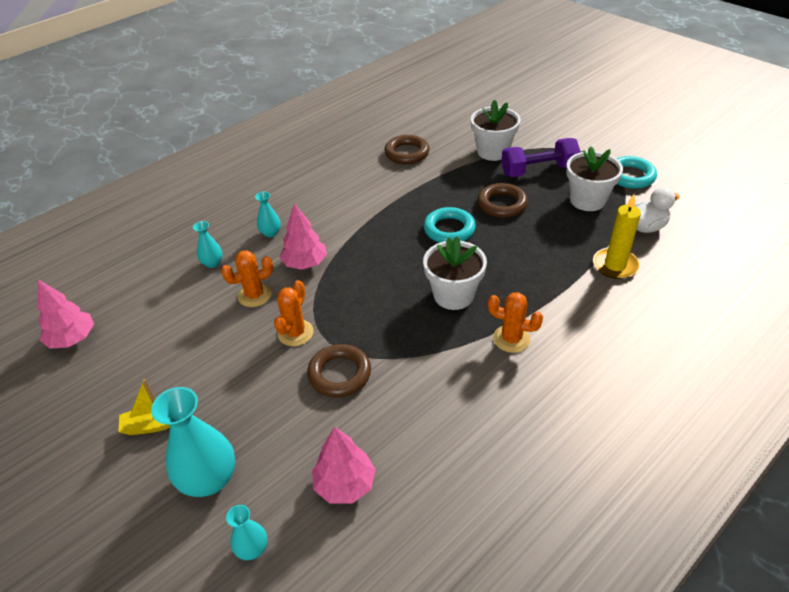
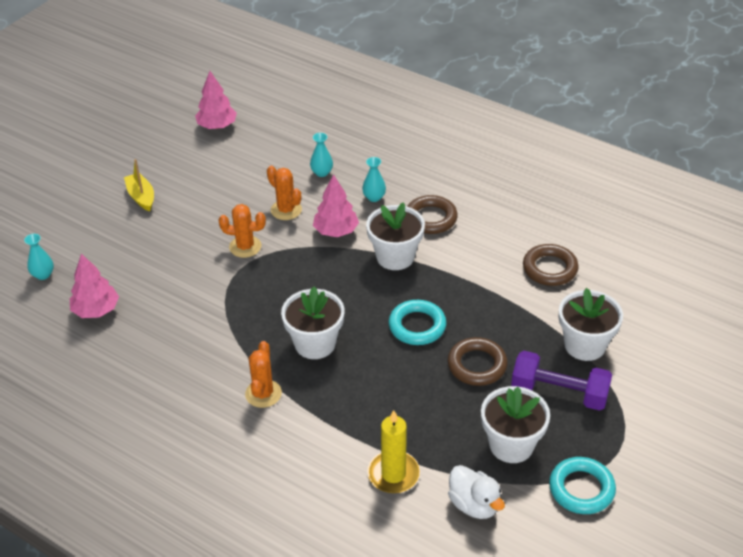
camera: 75 degrees right, 0 degrees up
(209, 479) = (96, 238): turquoise vase -> none
(339, 374) = (203, 284): brown ring -> brown ring (431, 218)
(358, 230) = (395, 257): none -> white flower pot
(538, 170) = (559, 393): purple dumbbell -> purple dumbbell turned 45 degrees counterclockwise

